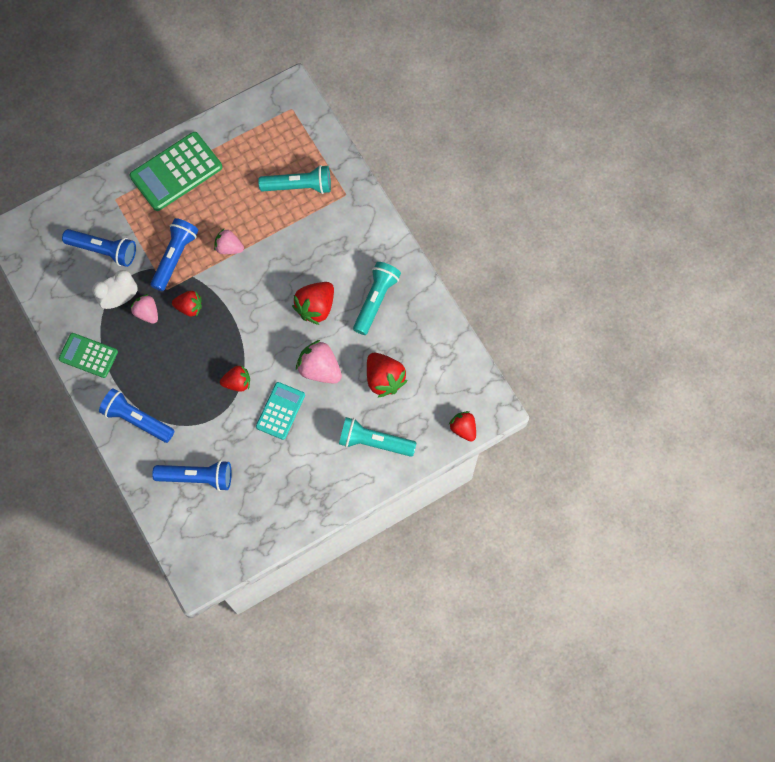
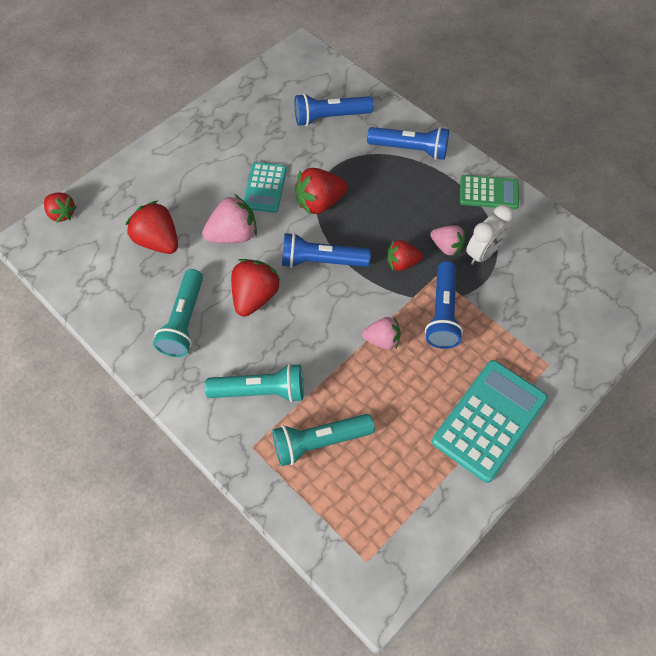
camera: 165 degrees right, 10 degrees down
(103, 250) = (530, 300): blue flashlight -> blue flashlight (321, 261)
(176, 172) = (489, 420): green calculator -> turquoise calculator
(237, 383) = (319, 203): red strawberry -> red strawberry, size x1.54
(319, 369) = (233, 235): pink strawberry -> pink strawberry turned 45 degrees counterclockwise
(374, 442) = (158, 182): turquoise flashlight -> turquoise flashlight (260, 391)

